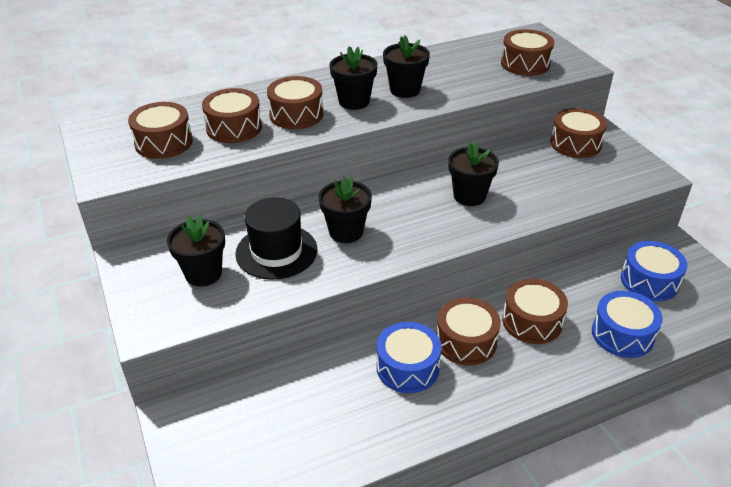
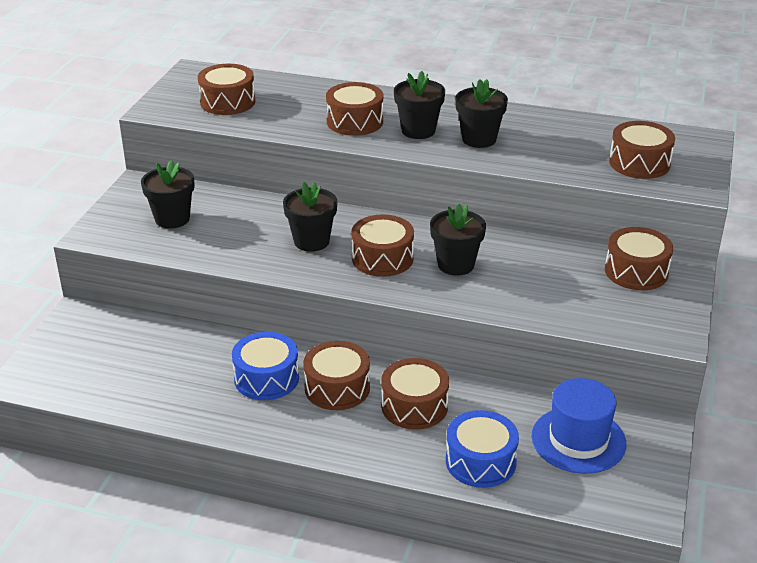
camera: 40 degrees right, 5 degrees down
(234, 128) = (292, 112): brown drum -> brown drum (382, 258)
(276, 251) = (241, 229): black hat -> none
(649, 281) = (578, 440): blue drum -> blue hat

